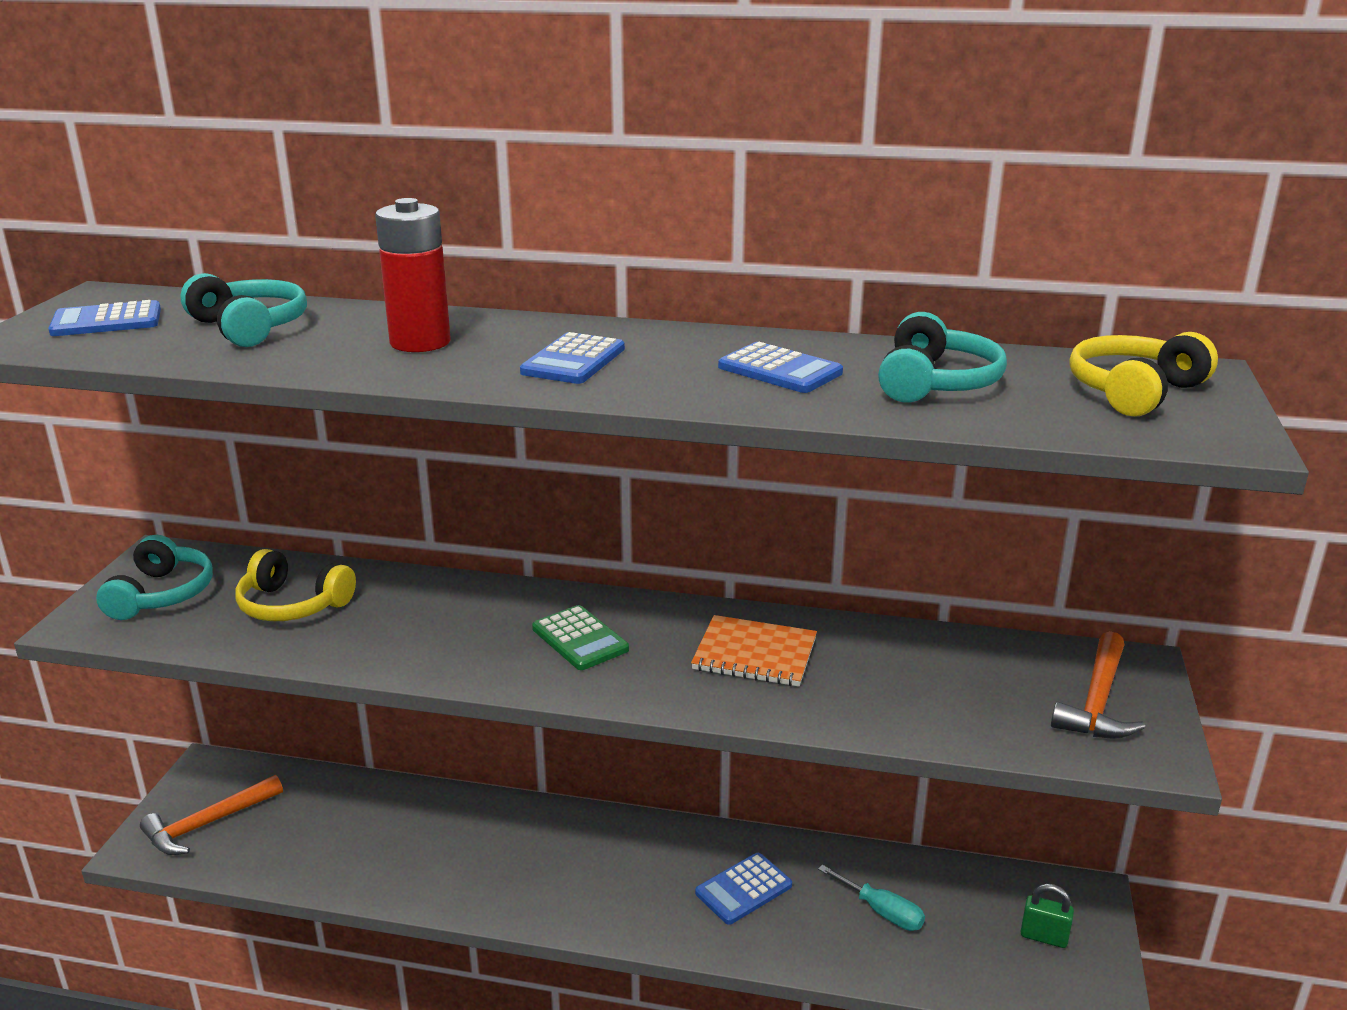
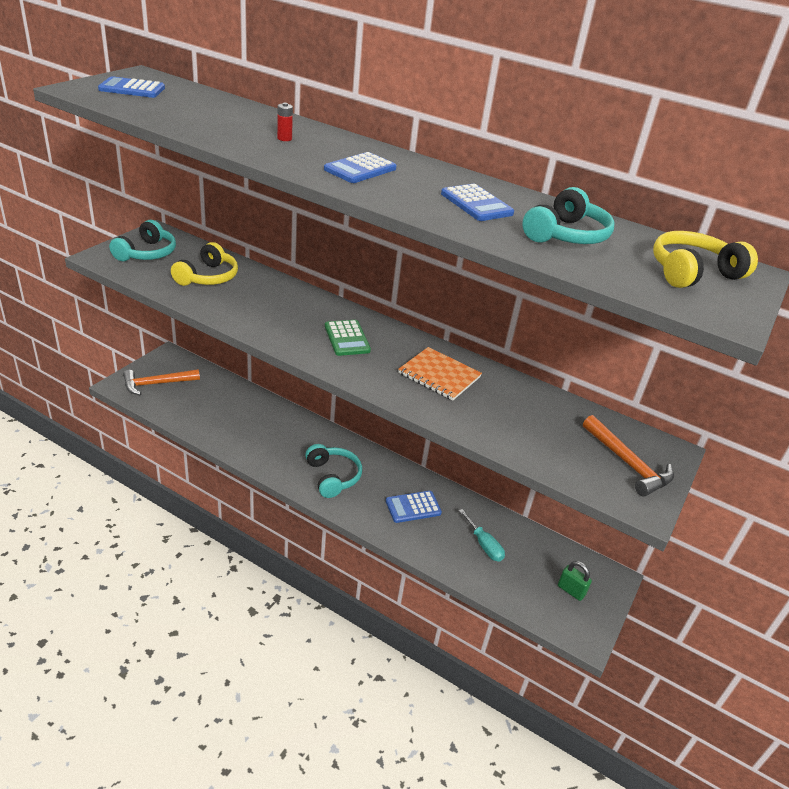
camera: 15 degrees right, 10 degrees up
(249, 327) = (201, 109): turquoise headphones -> turquoise headphones (333, 476)
(292, 605) = (208, 277): yellow headphones -> yellow headphones turned 105 degrees counterclockwise
(420, 342) = (284, 139): red battery -> red battery, size x0.41
(1097, 701) = (628, 463): orange hammer -> orange hammer turned 75 degrees counterclockwise

